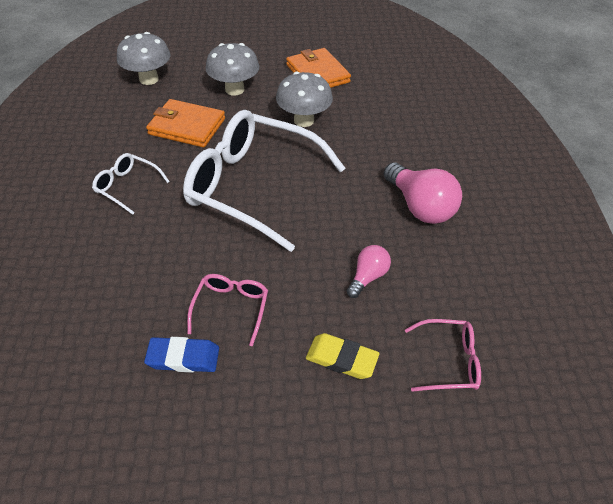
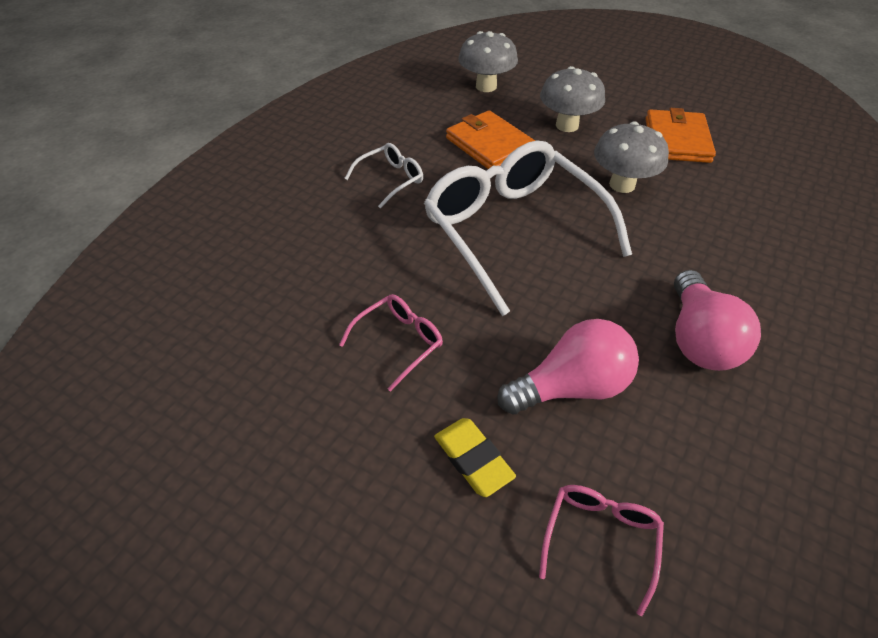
camera: 35 degrees right, 0 degrees up
(127, 186) = (391, 180): white glasses -> white glasses turned 75 degrees clockwise
(183, 358) = (319, 366): blue eraser -> none
(367, 277) = (571, 387): pink light bulb -> pink light bulb, size x1.77
(448, 361) = (600, 539): pink glasses -> pink glasses turned 105 degrees counterclockwise

